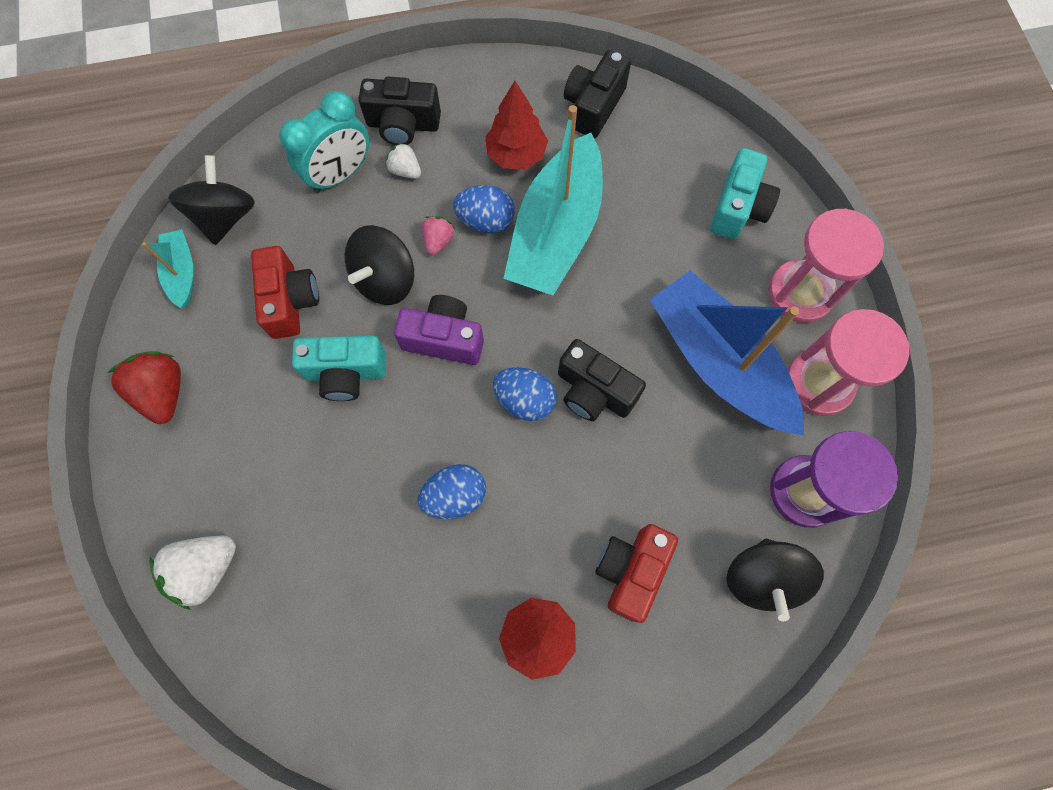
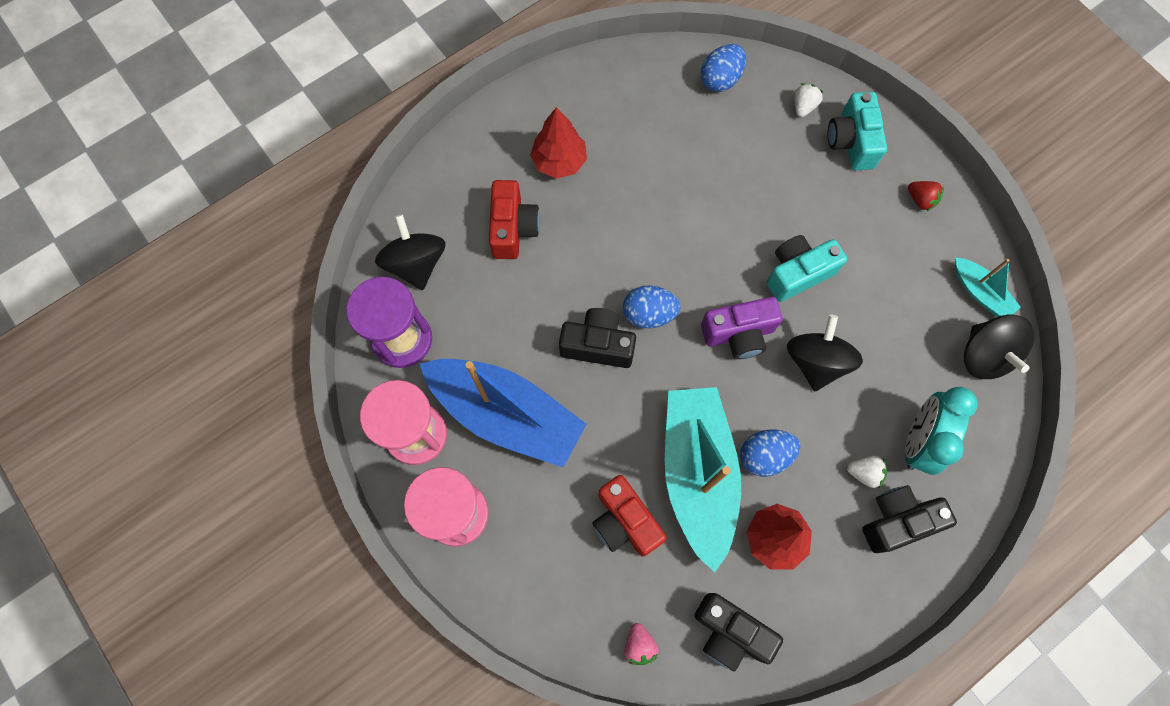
camera: 155 degrees right, 0 degrees up
(163, 392) = (920, 200): red strawberry -> red strawberry, size x0.57
(206, 569) = (803, 106): white strawberry -> white strawberry, size x0.57
(290, 301) = (879, 309): red camera -> red camera (625, 521)
(438, 241) = (794, 417): pink strawberry -> pink strawberry (639, 645)
(455, 496) = (663, 223): blue egg -> blue egg (720, 79)
(593, 106) = (730, 632): black camera -> black camera turned 120 degrees clockwise
(738, 208) = (543, 578): turquoise camera -> turquoise camera (851, 142)

